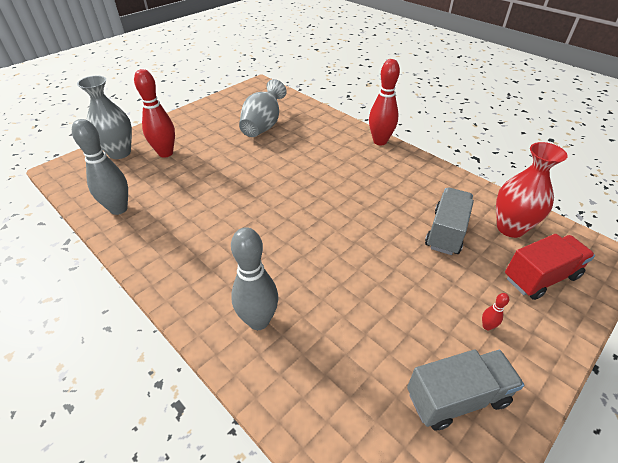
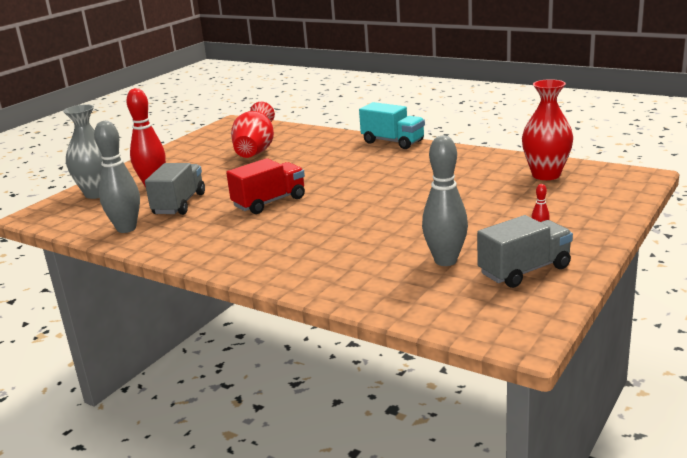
camera: 10 degrees left, 20 degrees down
(258, 321) = (322, 266): grey bowling pin -> grey bowling pin (445, 261)
(263, 126) = (256, 150): grey vase -> red vase
(380, 141) = (393, 142): red bowling pin -> turquoise truck
(446, 232) = (484, 187): grey truck -> grey truck (179, 204)
(540, 277) = (582, 198): red truck -> red truck (269, 202)

